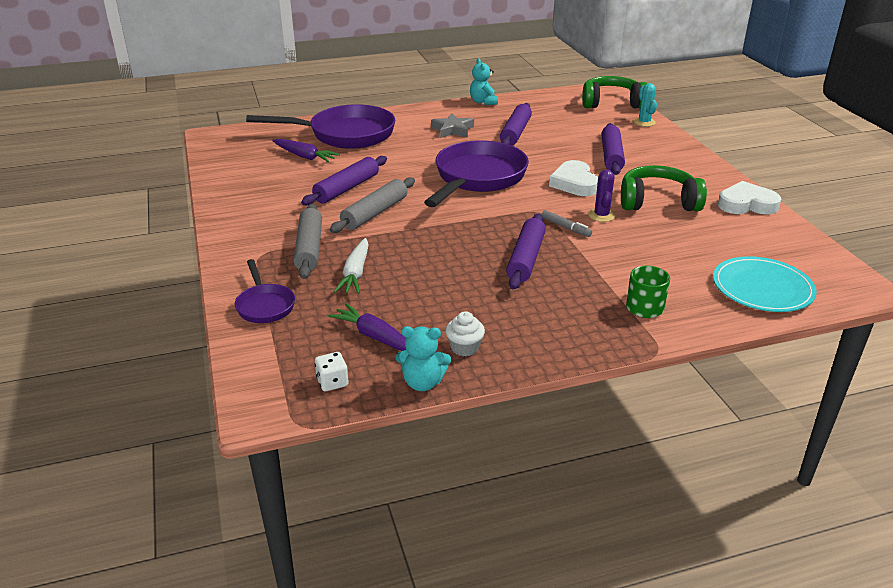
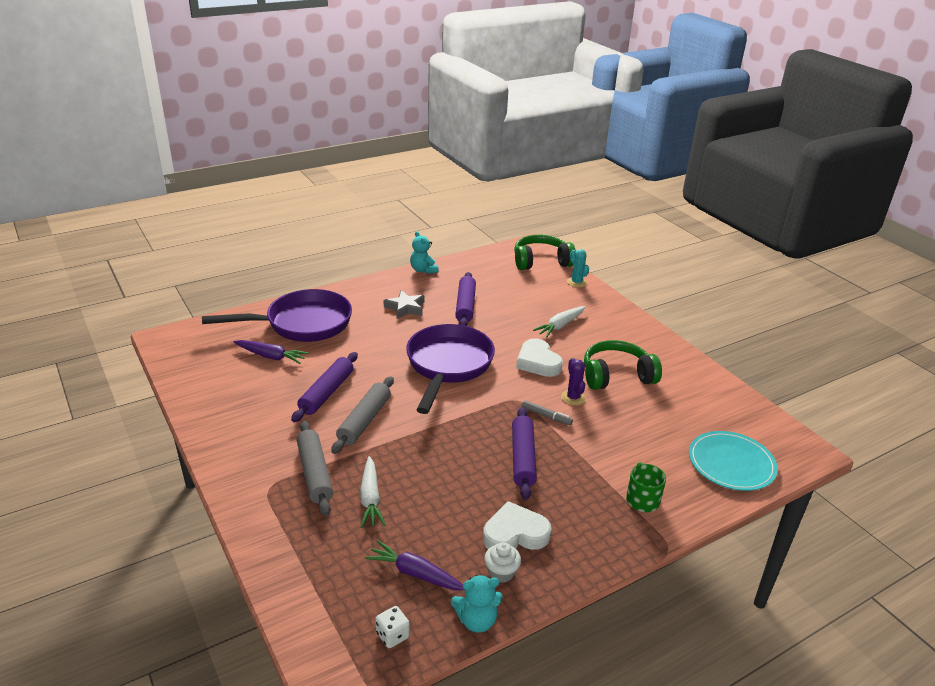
camera: 15 degrees left, 0 degrees up
(265, 305) = (294, 551): purple pan -> none
(611, 156) = (560, 326): purple rolling pin -> white carrot
(746, 204) = (691, 370): white heart -> white heart (515, 534)

